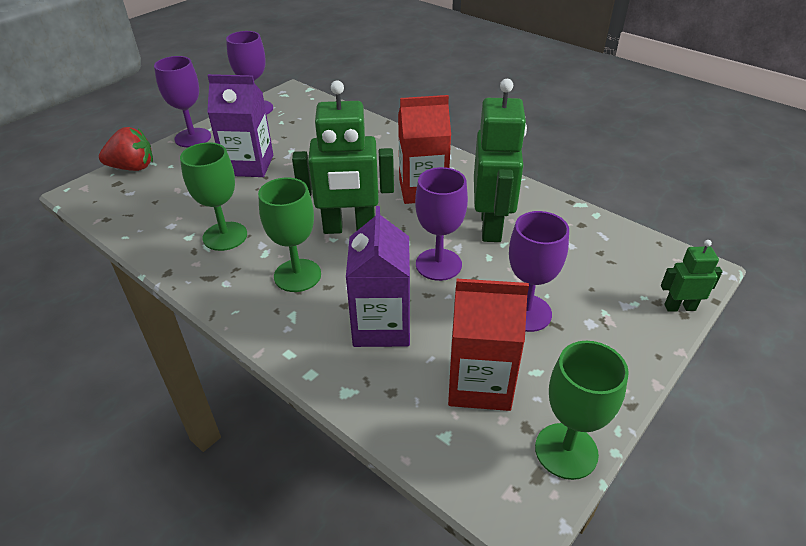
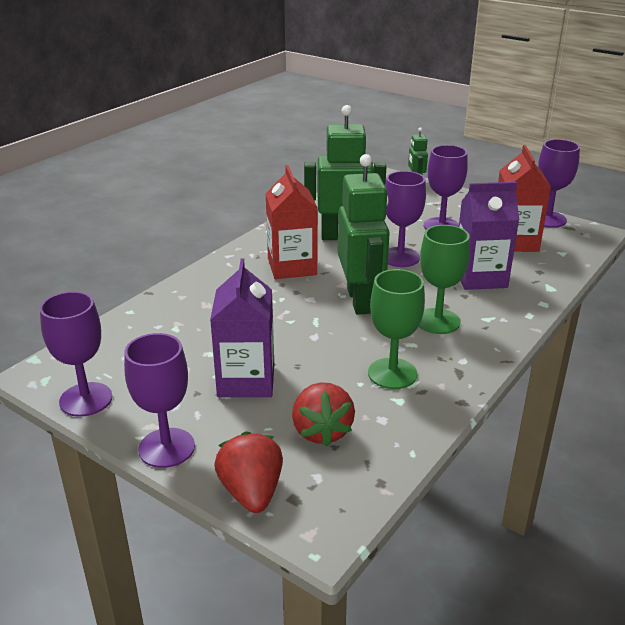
camera: 95 degrees left, 10 degrees down
(173, 196) = (321, 431): none -> red strawberry
(566, 451) = (548, 219): green goblet -> purple goblet

